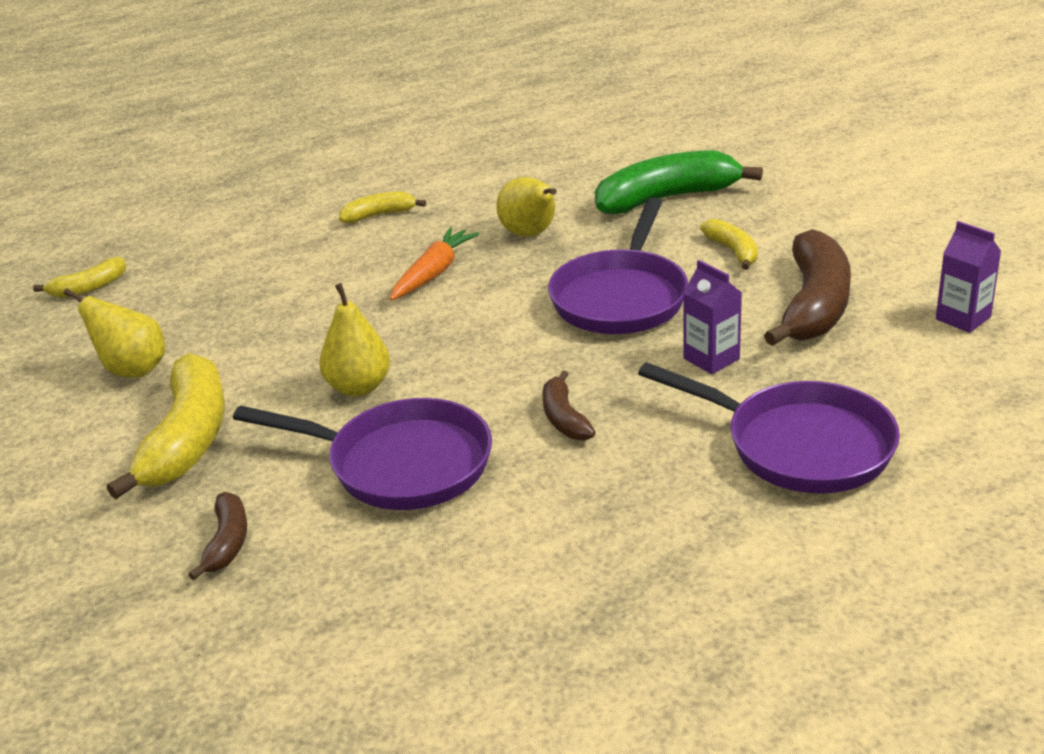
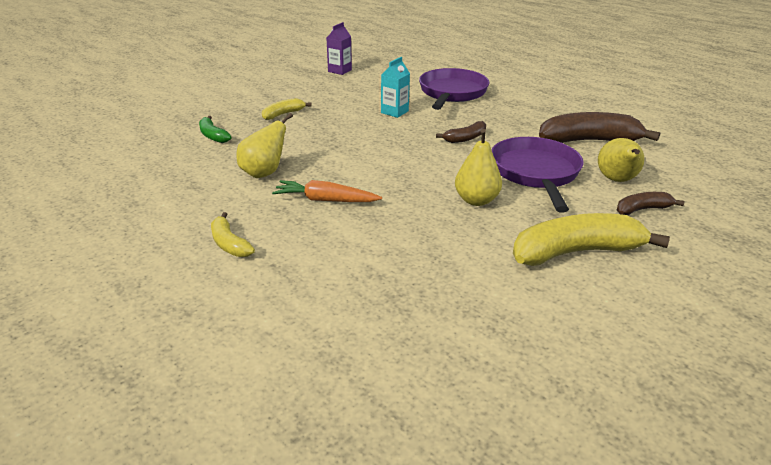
camera: 110 degrees left, 0 degrees up
(88, 288) = (401, 407): yellow banana -> none
(132, 370) = (519, 311): yellow pear -> yellow pear (616, 180)
(621, 297) = (342, 137): purple pan -> none
(667, 198) = (213, 136): green banana -> green banana, size x0.51
(711, 359) = (394, 112): purple carton -> turquoise carton
(814, 305) = (337, 95): brown banana -> brown banana (588, 141)

